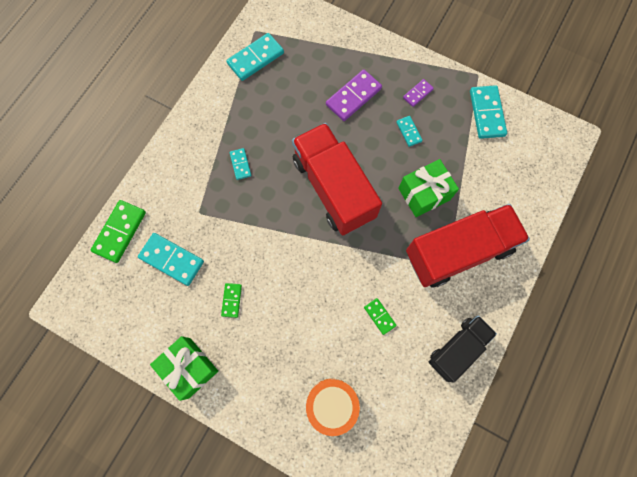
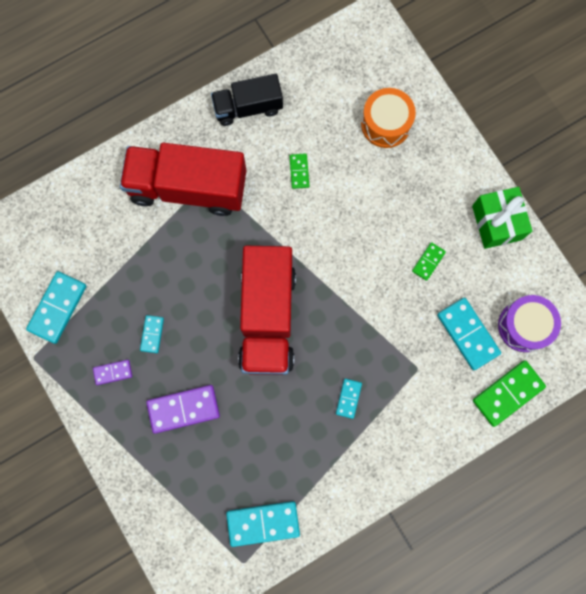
camera: 150 degrees left, 5 degrees up
(128, 291) = (524, 326): none -> purple drum
(424, 194) = (182, 260): green gift -> none

